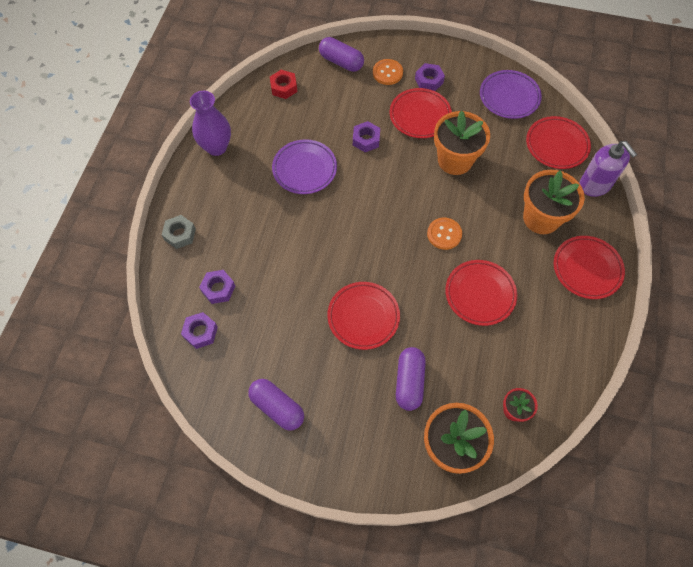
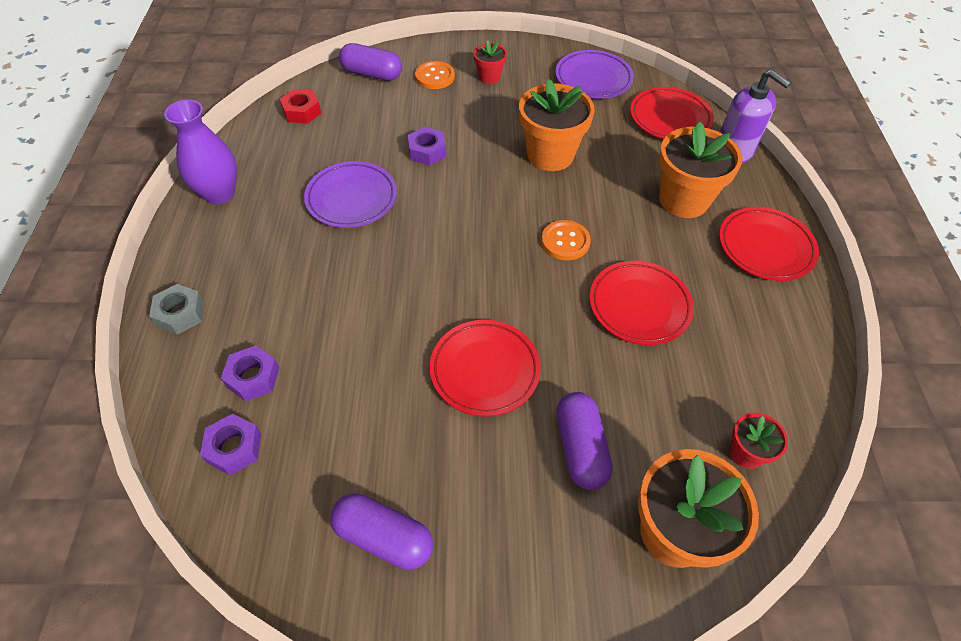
camera: 15 degrees left, 10 degrees down
(420, 116) = (489, 115): red plate -> none
(429, 81) = (489, 77): purple nut -> red flower pot

